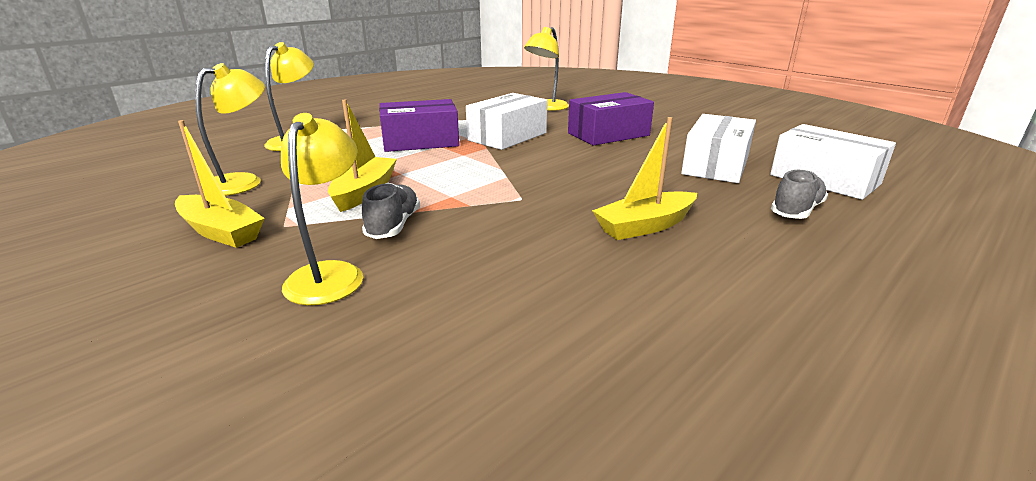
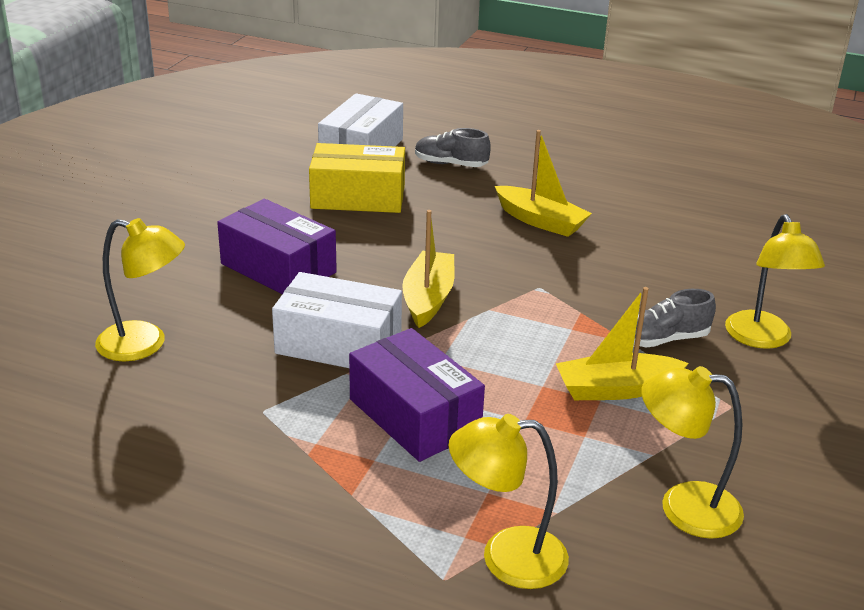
camera: 115 degrees left, 5 degrees up
(221, 231) = (784, 440): yellow boat -> yellow boat (428, 298)
(330, 274) = (762, 339): yellow lamp -> yellow lamp turned 75 degrees counterclockwise
(716, 165) = (358, 197): white box -> yellow box

